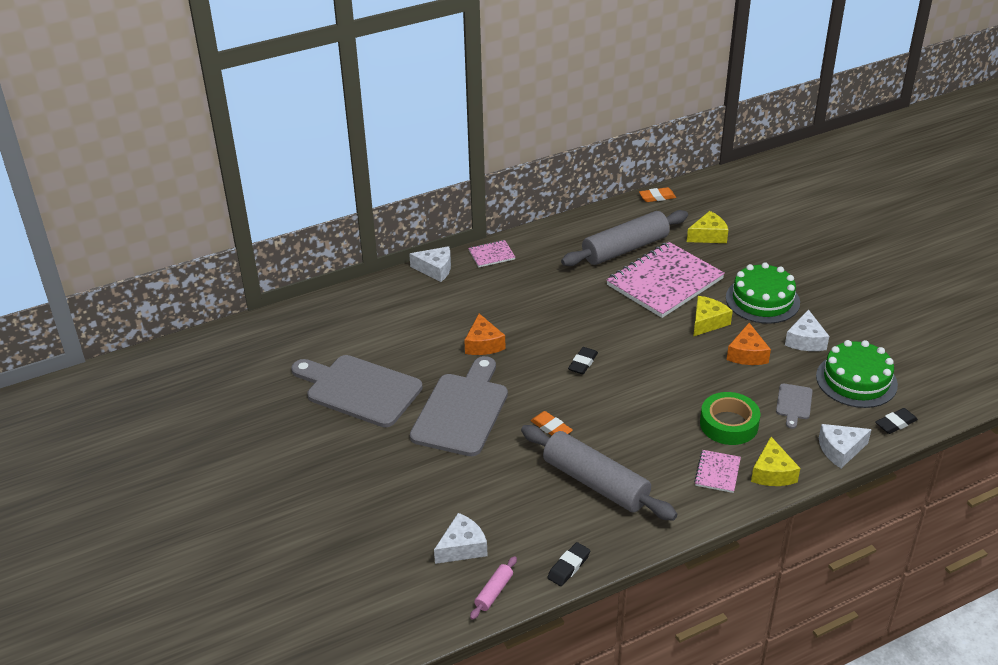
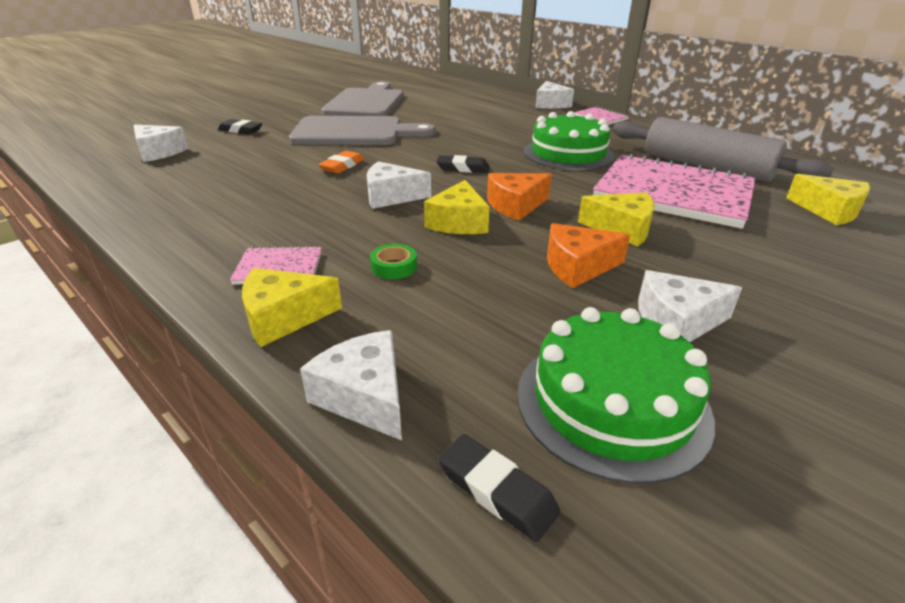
camera: 70 degrees right, 5 degrees down
(483, 344) = (458, 129): orange cheese -> orange cheese (515, 205)
(494, 592) = (89, 169): pink rolling pin -> none
(568, 567) = (111, 196): black eraser -> black eraser (240, 130)
(595, 483) = (252, 195): grey rolling pin -> none
(624, 409) = (391, 196): none -> white cheese
(657, 197) = (849, 172): orange eraser -> none
(678, 386) = (458, 222): none -> yellow cheese
(729, 424) = (394, 267): green tape -> green tape, size x0.48
(762, 300) = (736, 267): green cake -> green cake (568, 154)
(793, 403) = (480, 324): grey cutting board -> none

